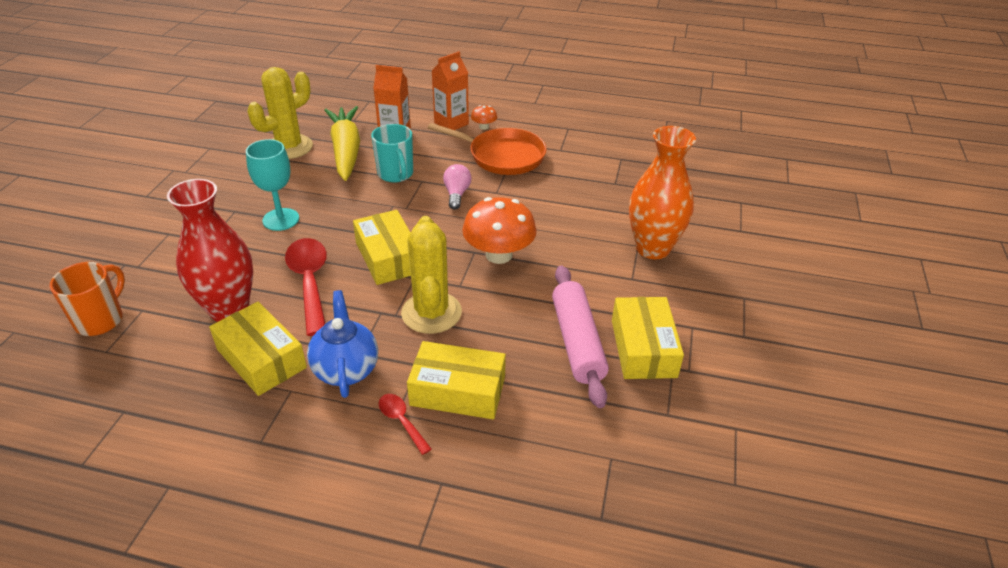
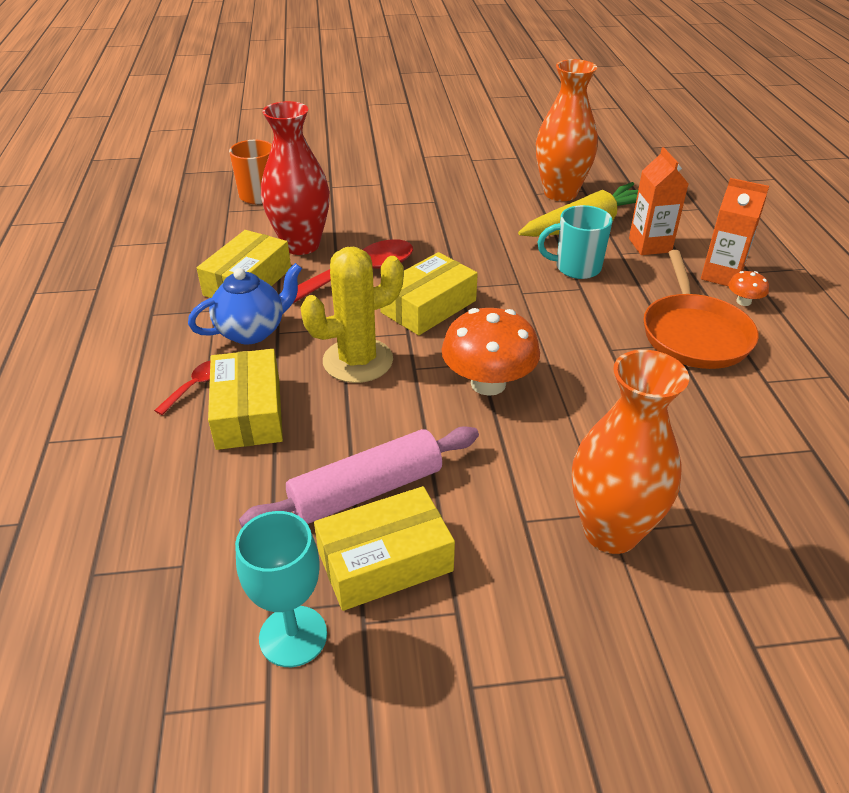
camera: 70 degrees right, 0 degrees up
(281, 219) = (441, 227): turquoise goblet -> turquoise goblet (293, 636)
(289, 147) = (560, 193): yellow cactus -> orange vase
(396, 174) = (576, 268): turquoise mug -> turquoise mug turned 45 degrees clockwise
(457, 194) = (578, 320): pink light bulb -> none

